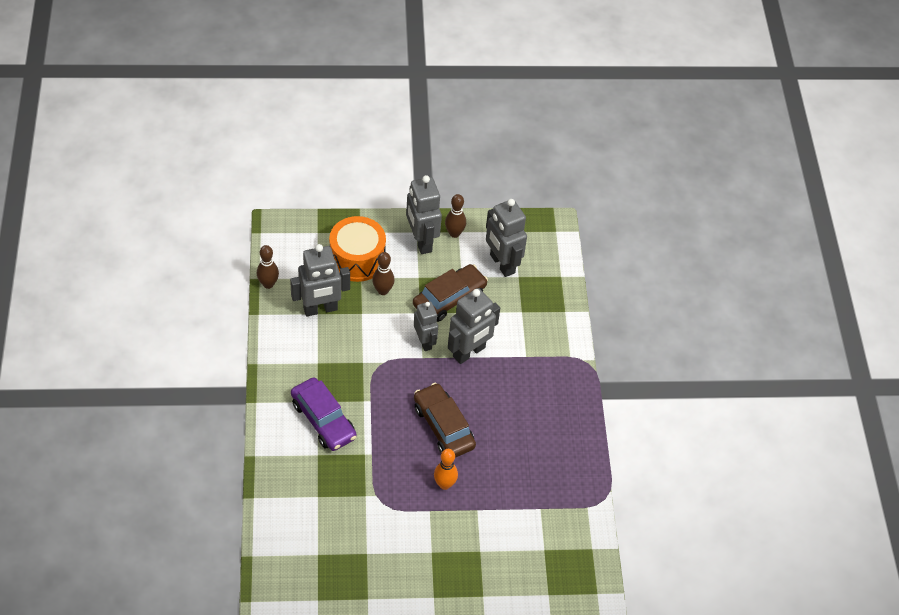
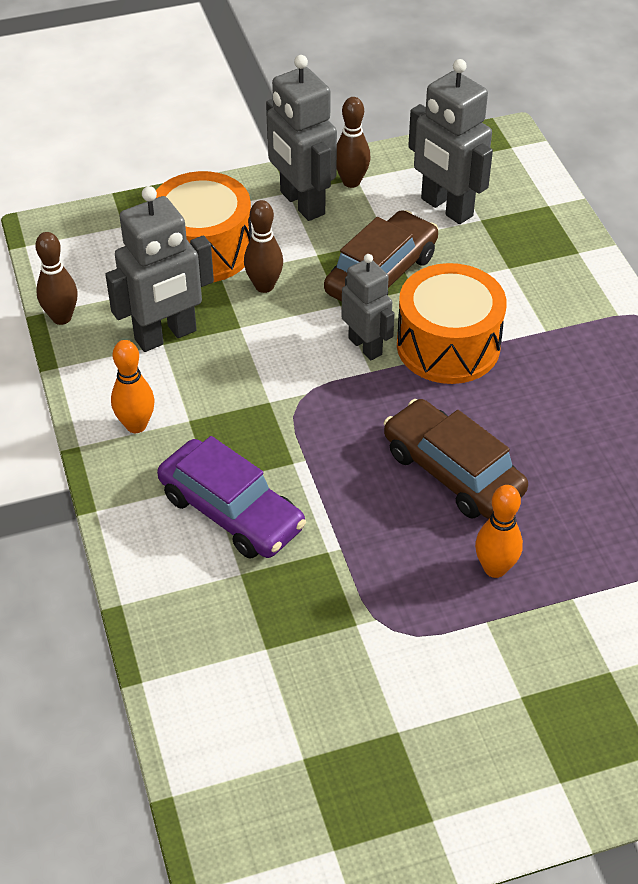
camera: 10 degrees left, 5 degrees down
(289, 359) = (136, 425): none -> orange bowling pin
(469, 352) = (448, 345): grey robot -> orange drum

